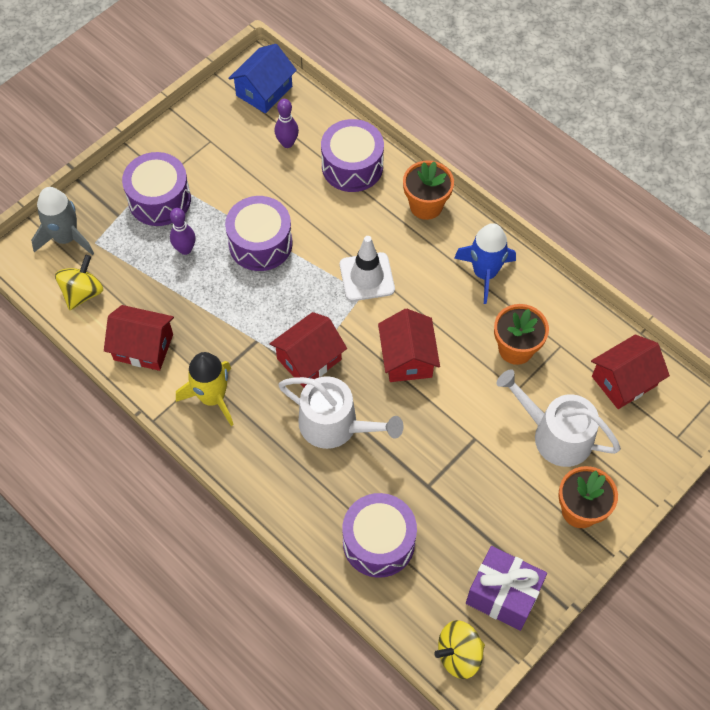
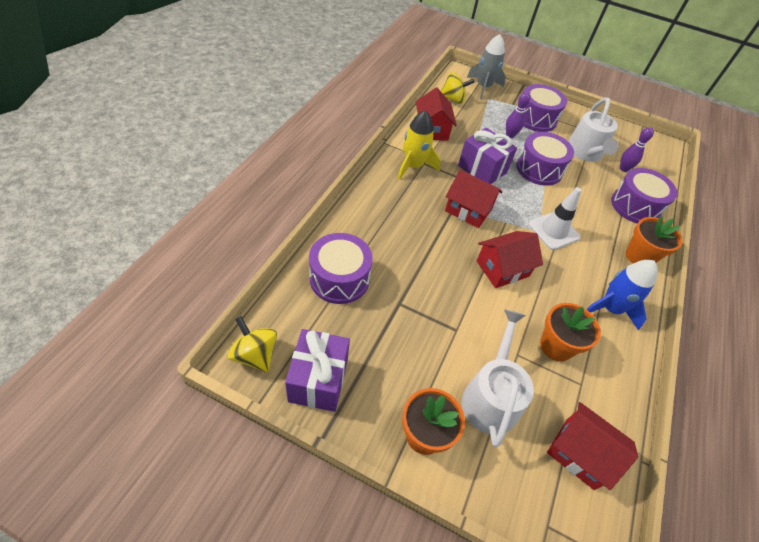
camera: 65 degrees right, 10 degrees down
(241, 313) = (482, 169): none -> purple gift
(264, 91) = (652, 150): blue house -> none
(335, 425) = (424, 234): white watering can -> white watering can (585, 152)

